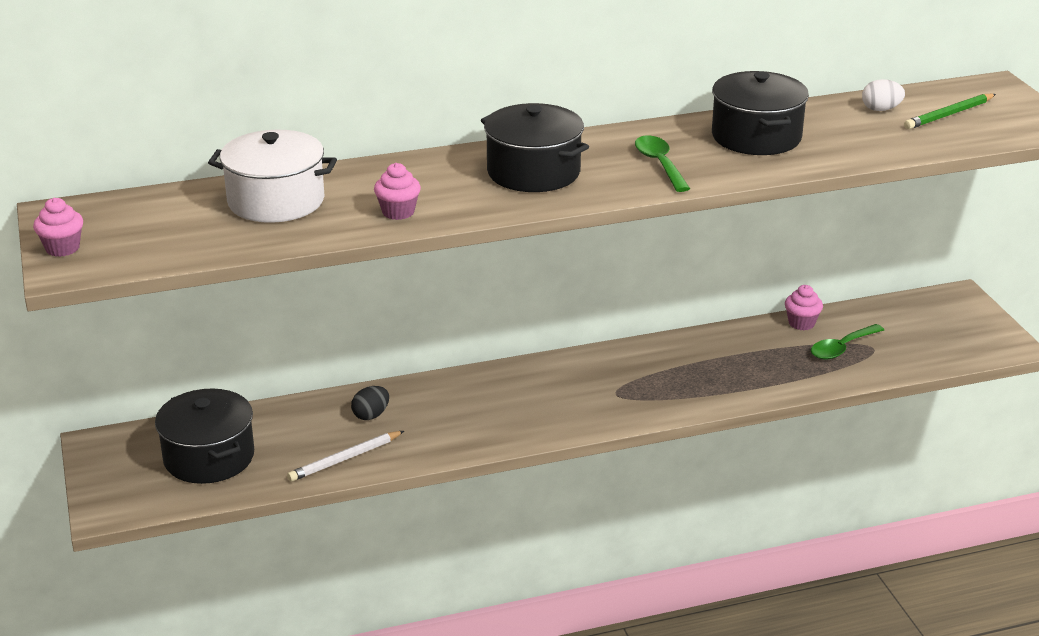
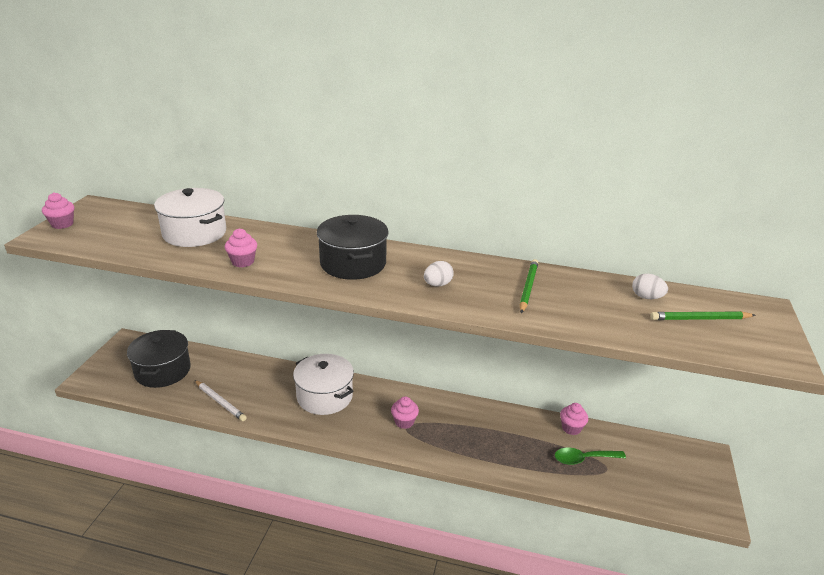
camera: 30 degrees right, 0 degrees up
(345, 459) = (220, 402): white pencil -> white pencil turned 135 degrees counterclockwise
(371, 415) = (262, 381): black egg -> none
(477, 400) = (324, 396): none -> white pot
(608, 389) = (404, 422): none -> pink cupcake
(659, 164) = (437, 284): green spoon -> white egg
(756, 137) = (528, 287): black pot -> green pencil

